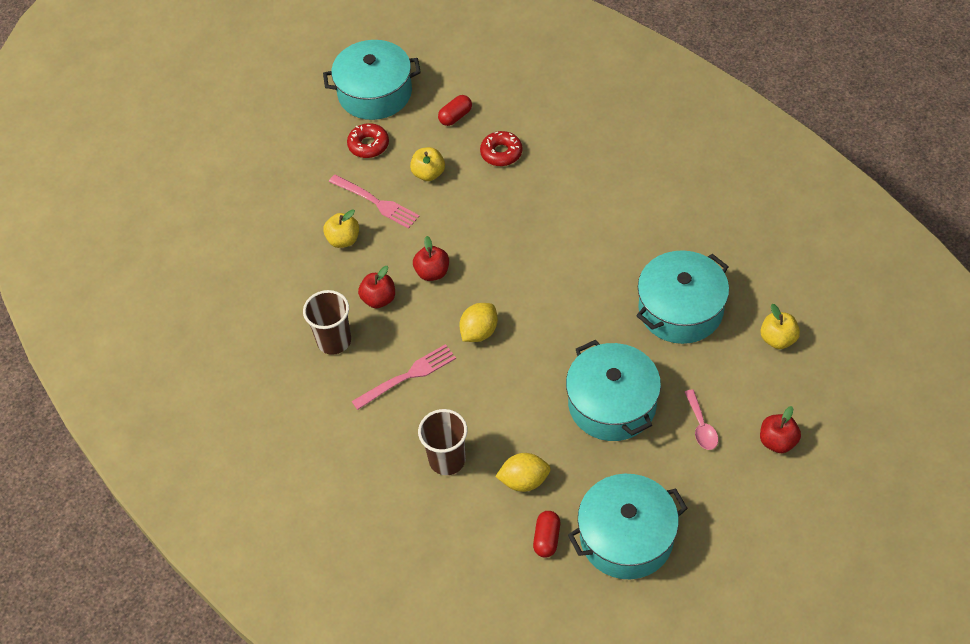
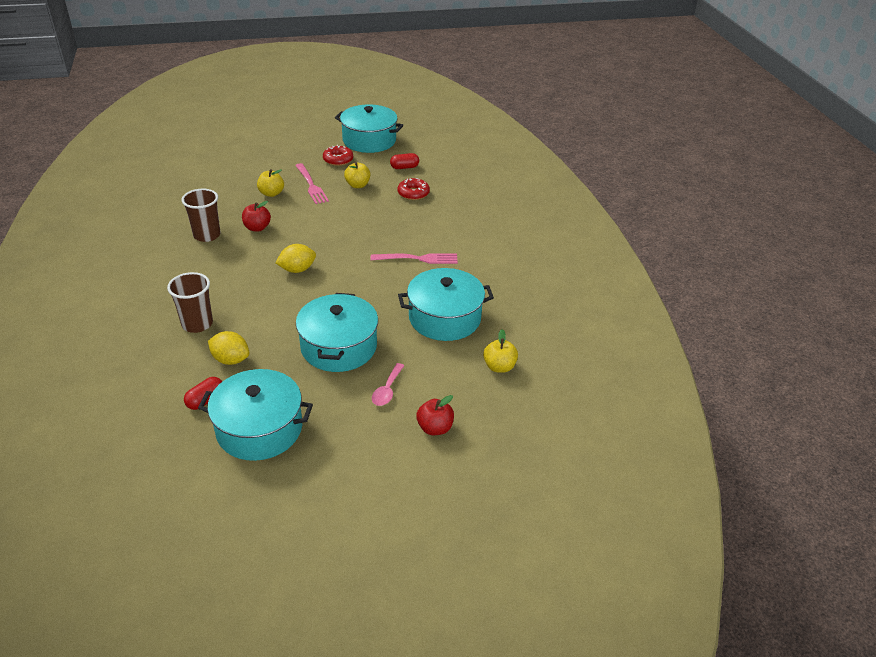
camera: 25 degrees right, 15 degrees down
(407, 376) = (227, 271): pink fork -> pink fork (418, 259)
(432, 272) = (304, 229): red apple -> none

